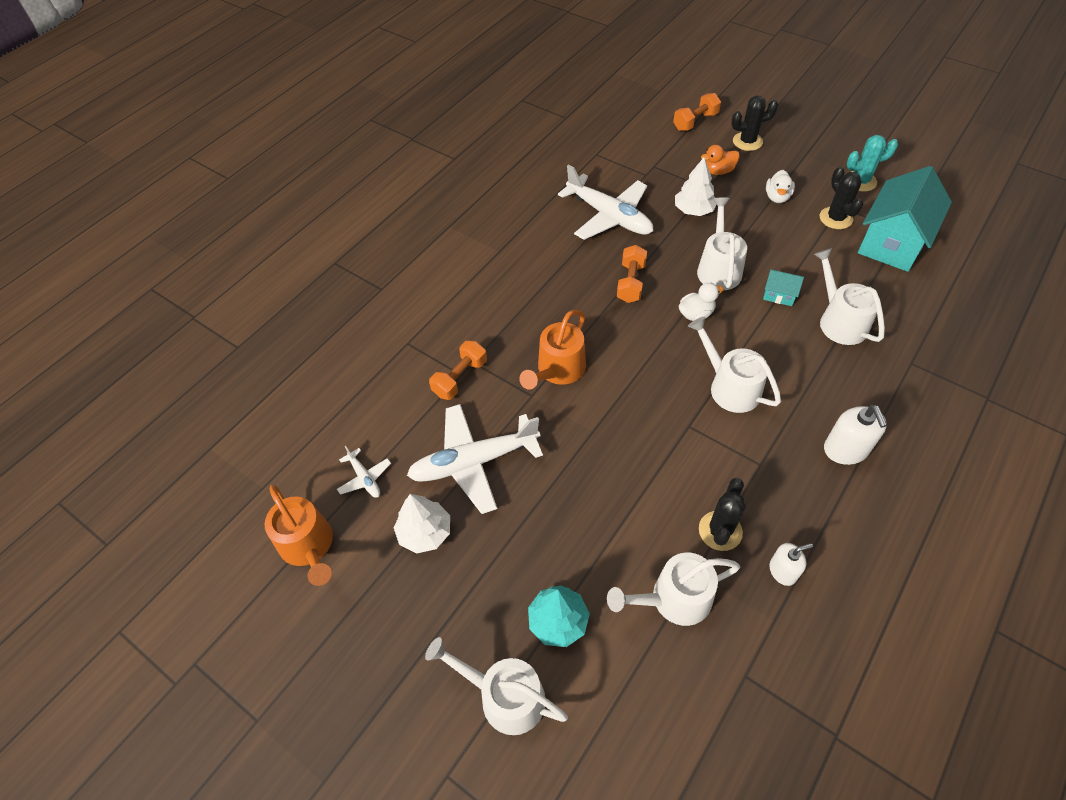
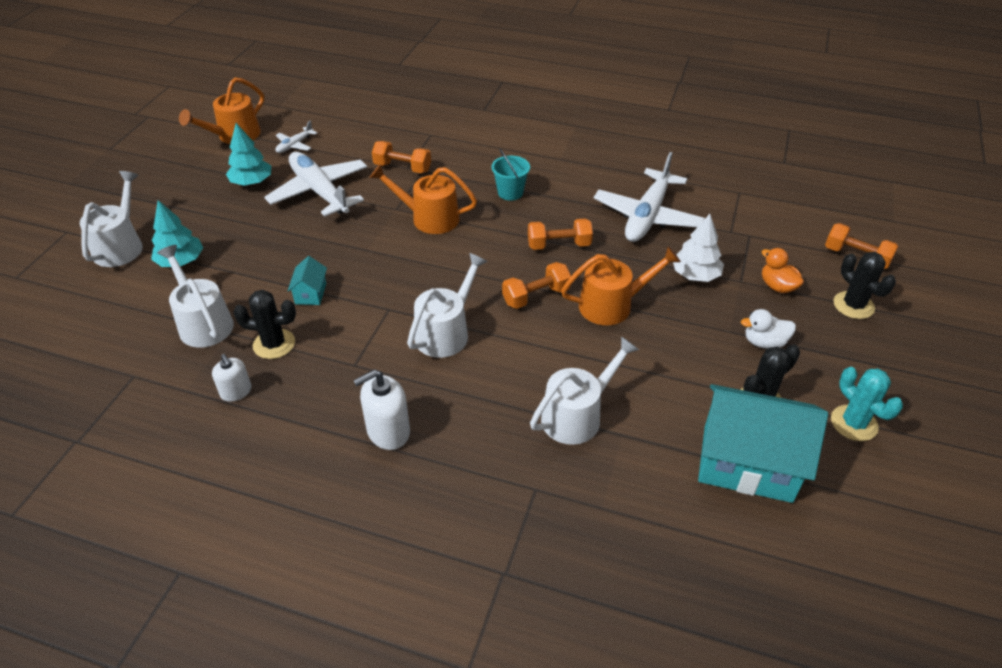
camera: 70 degrees right, 10 degrees down
(425, 532) = (251, 182): white tree -> turquoise tree
(540, 299) = (510, 192): none -> turquoise bucket
(696, 314) = (536, 296): white duck -> orange dumbbell
(718, 268) = (612, 305): white watering can -> orange watering can
(779, 295) = (595, 358): turquoise house -> turquoise house (310, 293)

